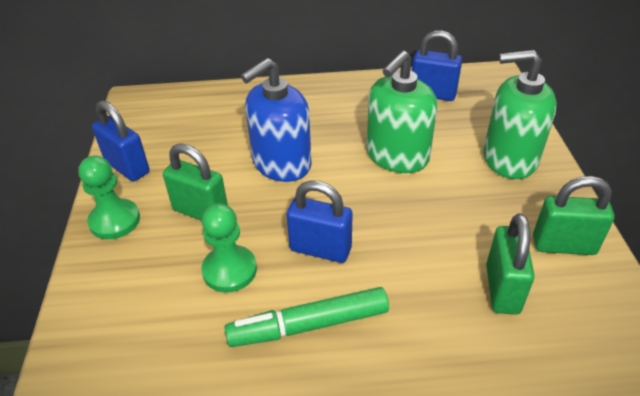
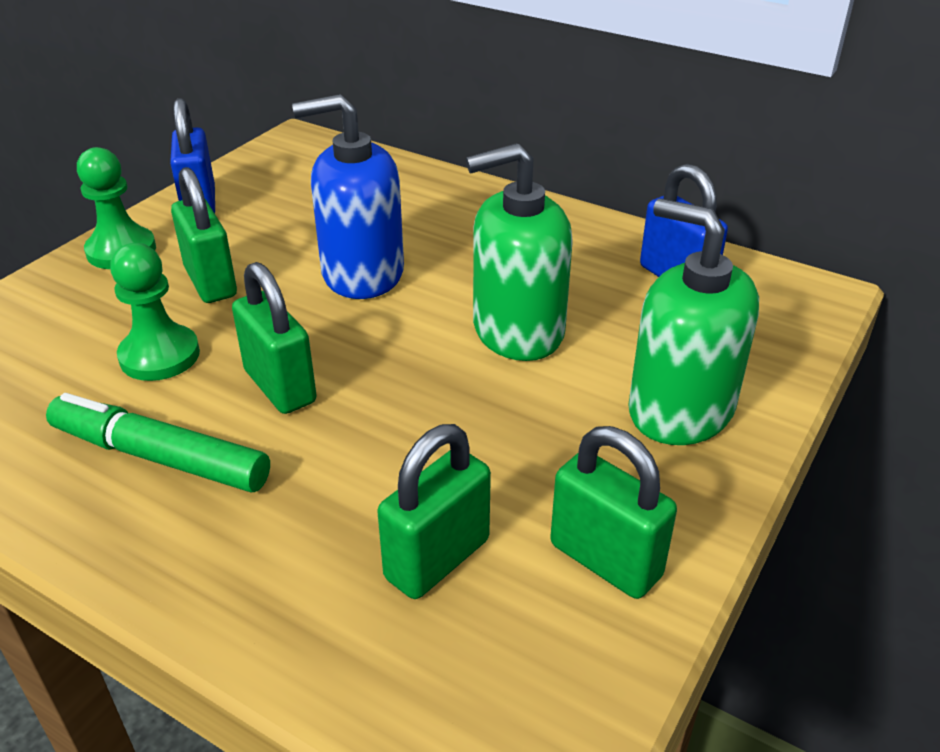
camera: 35 degrees right, 5 degrees down
(320, 249) = (280, 386): blue padlock -> green padlock

